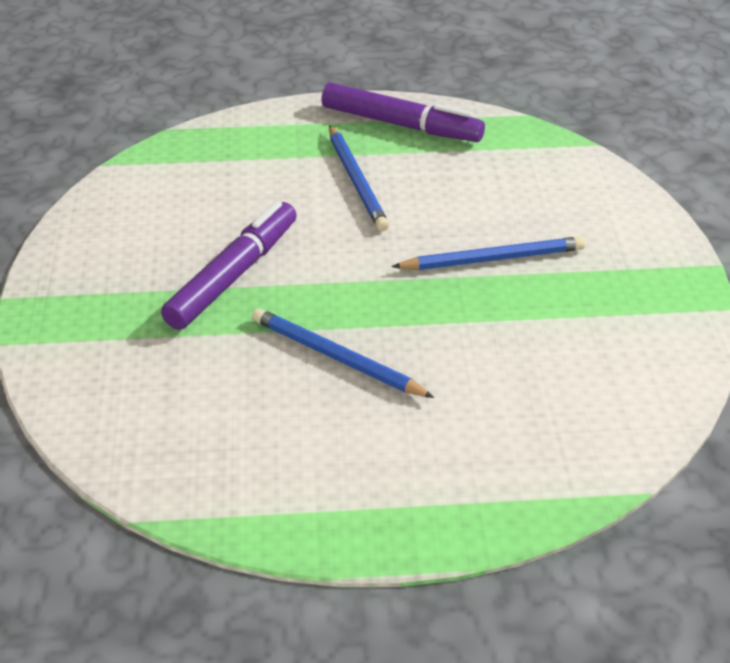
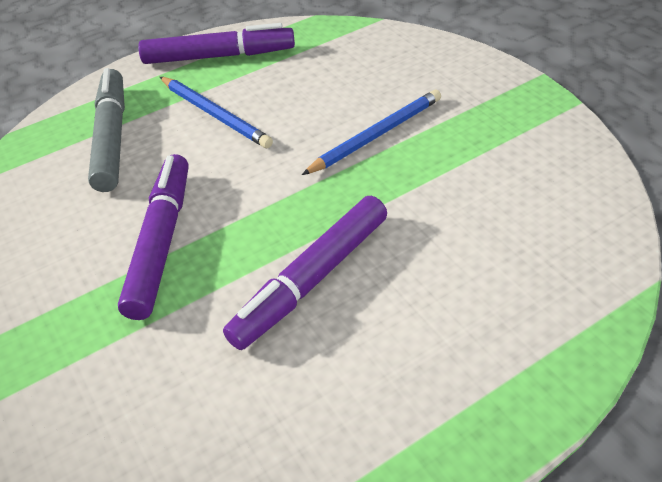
camera: 25 degrees left, 5 degrees up
(250, 168) = (112, 138): none -> grey marker
(336, 358) = (312, 279): blue pencil -> purple marker

